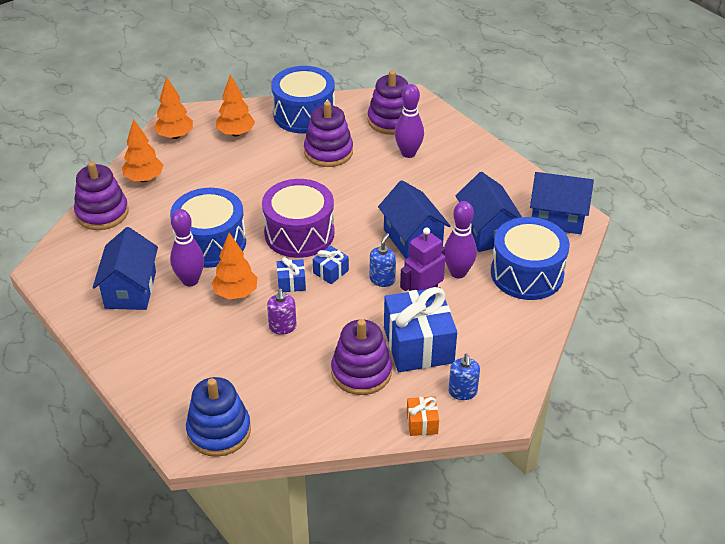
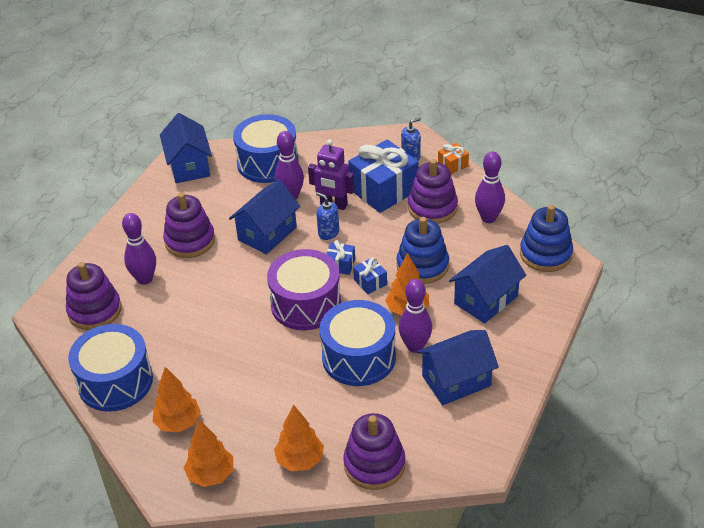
camera: 115 degrees left, 0 degrees up
(282, 327) = (422, 266): purple soap dispenser -> blue stacking toy
(310, 411) = (488, 218): none -> purple bowling pin
(328, 152) = (173, 335): purple stacking toy -> purple stacking toy (190, 241)
(382, 279) = (328, 233): blue soap dispenser -> blue soap dispenser turned 45 degrees clockwise
(487, 231) = (230, 197): blue house -> blue house (486, 299)

